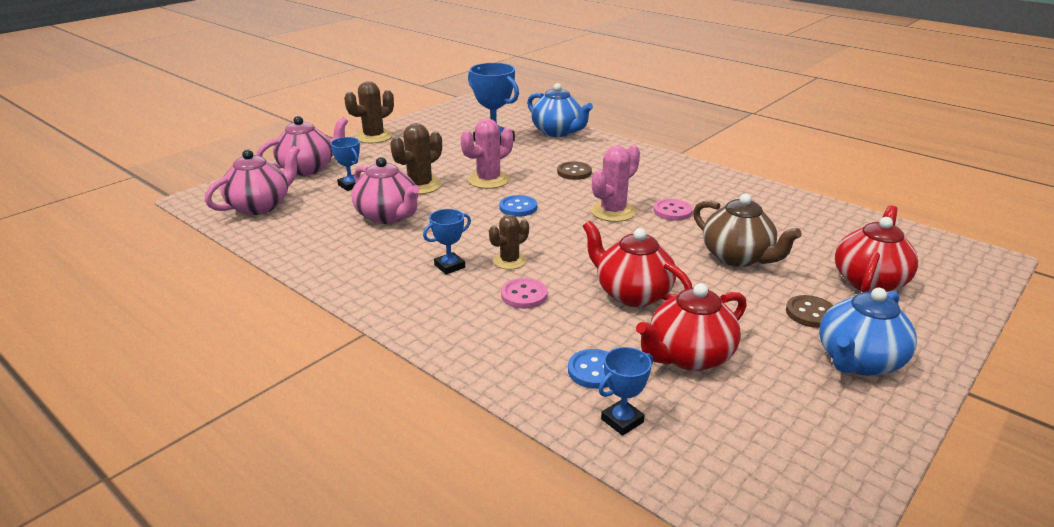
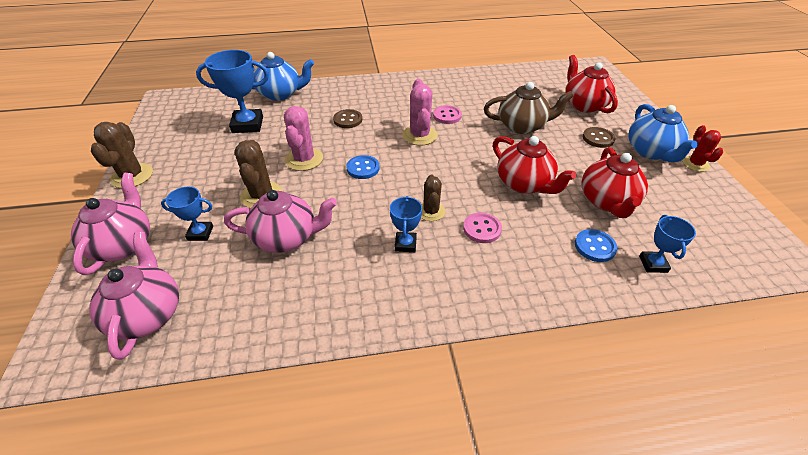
camera: 50 degrees left, 15 degrees up
(632, 294) = (524, 184): red teapot -> red teapot turned 120 degrees counterclockwise
(899, 407) = (695, 164): none -> red cactus

